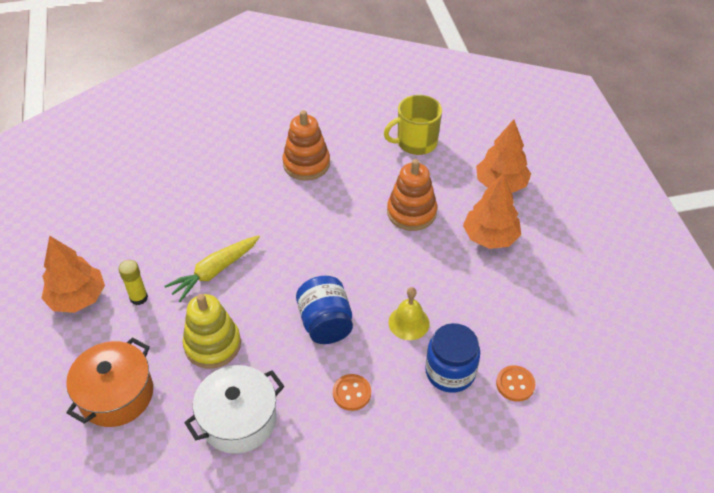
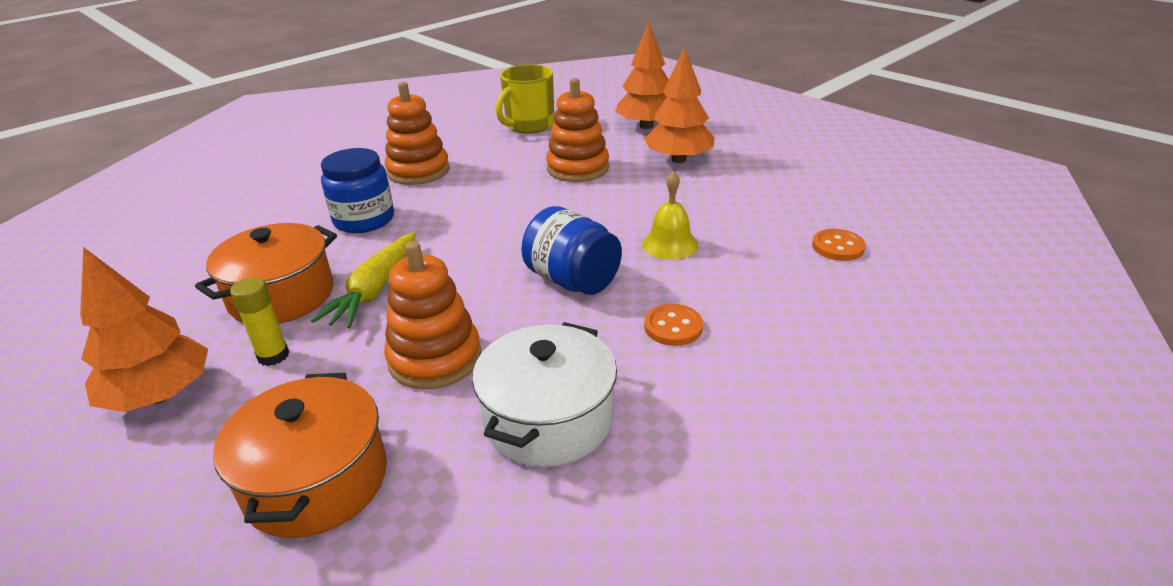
camera: 30 degrees left, 15 degrees down
(165, 250) = (282, 296): none -> orange pot
(212, 344) = (435, 358): yellow stacking toy -> orange stacking toy
(450, 372) = (761, 264): blue jar -> blue jar (364, 220)

